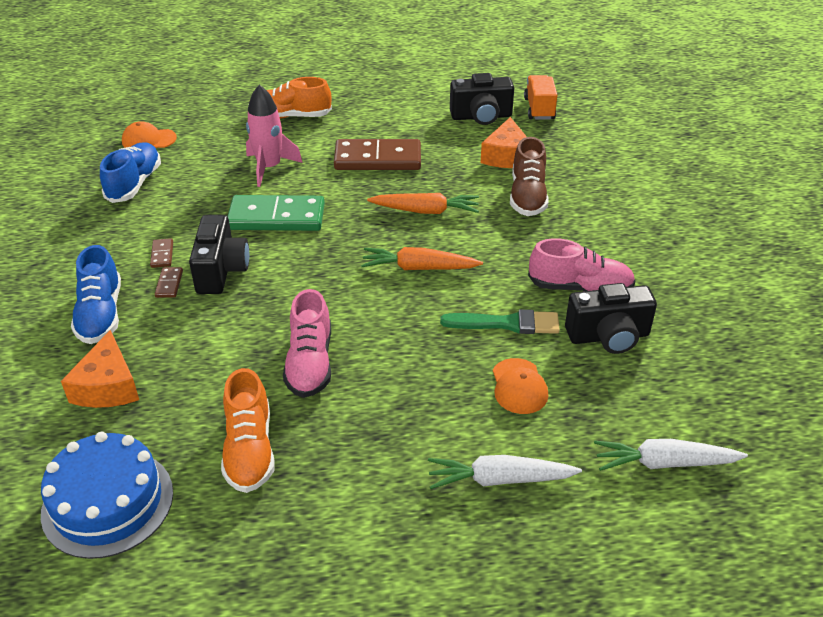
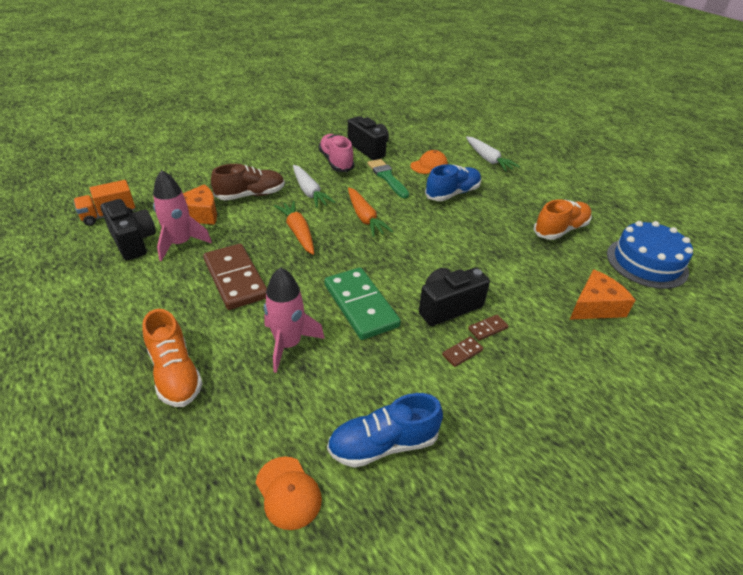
camera: 120 degrees left, 0 degrees up
(100, 314) = (553, 350): blue shoe -> blue shoe (452, 193)
(310, 363) = (485, 232): pink shoe -> none
(458, 139) = (180, 243): none -> pink rocket
(664, 463) = (435, 128): white carrot -> white carrot (309, 192)

